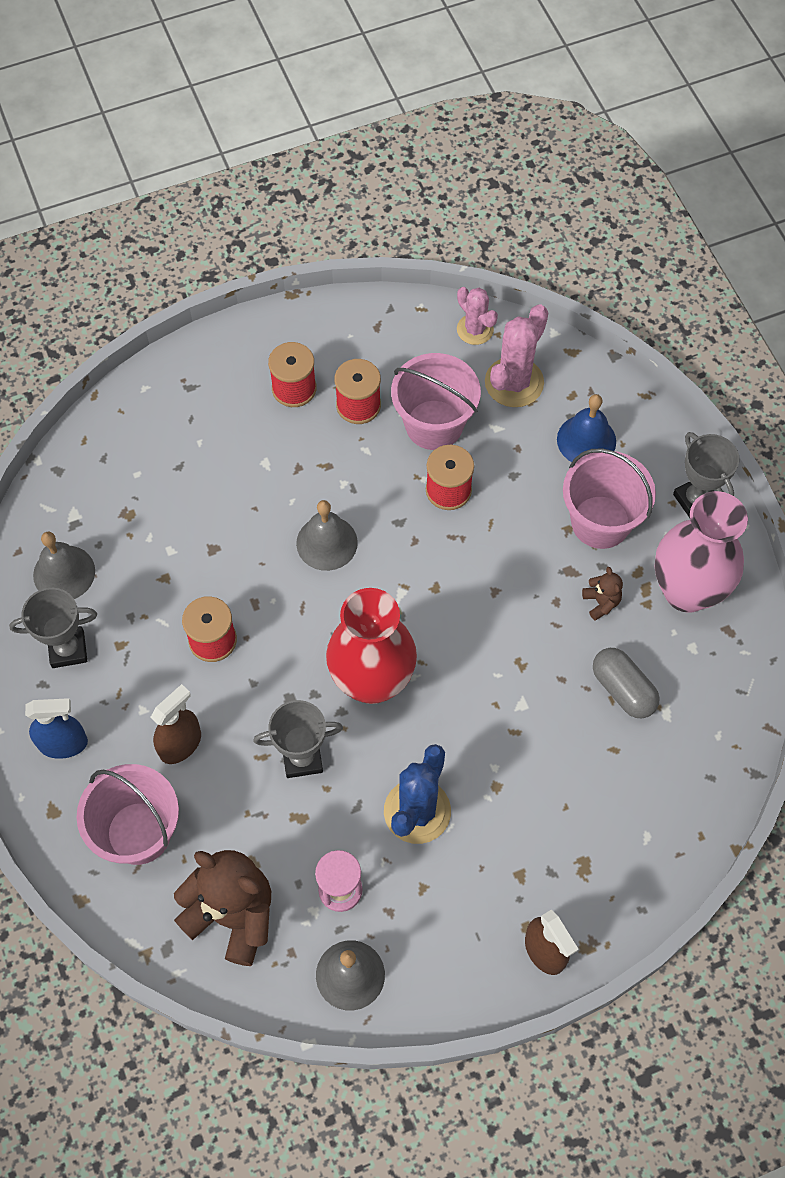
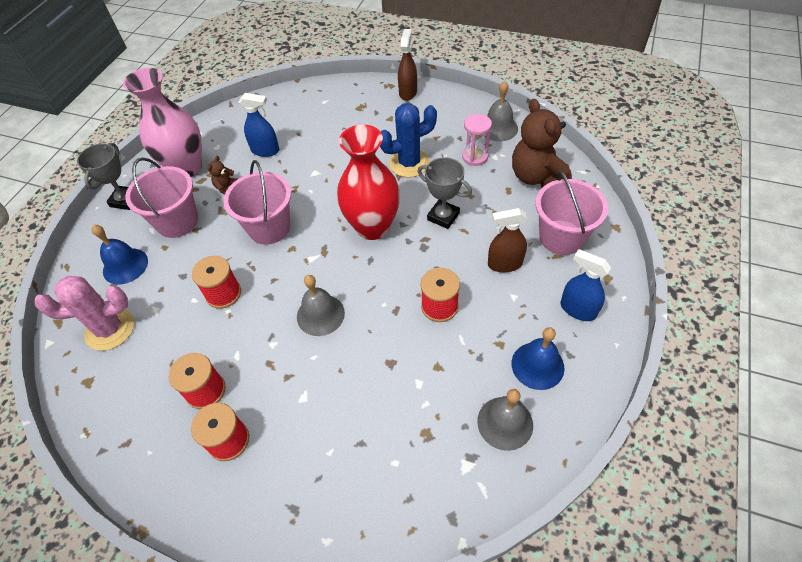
camera: 135 degrees left, 10 degrees down
(68, 649) = (537, 365): grey trophy -> blue bell
(434, 425) = (182, 339): pink bucket -> pink bucket (269, 228)
(475, 329) = (80, 385): pink cactus -> none
(623, 689) = (265, 151): grey capsule -> blue spray bottle

